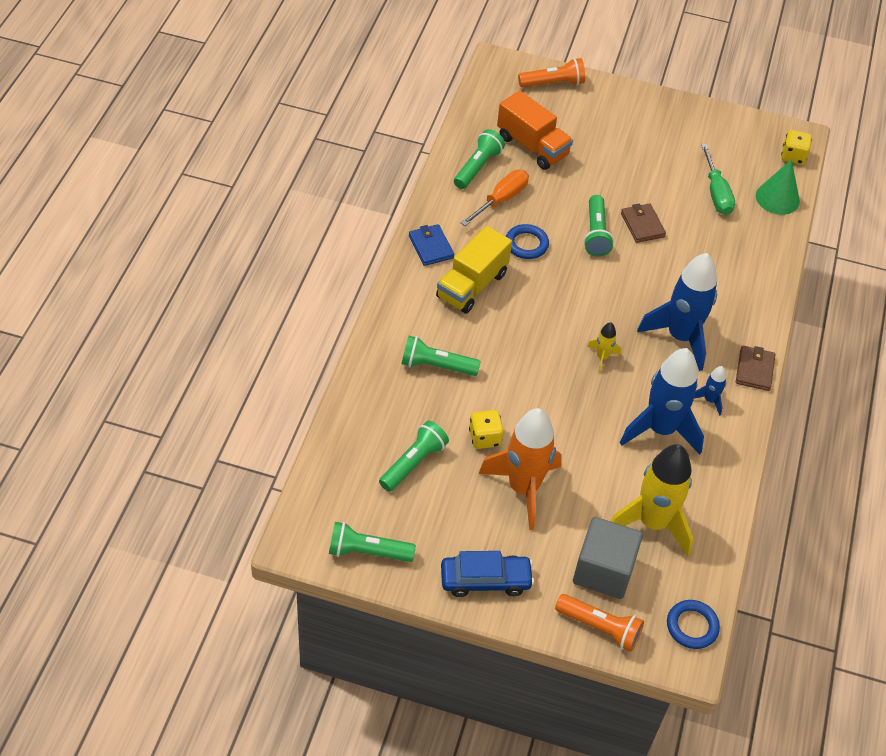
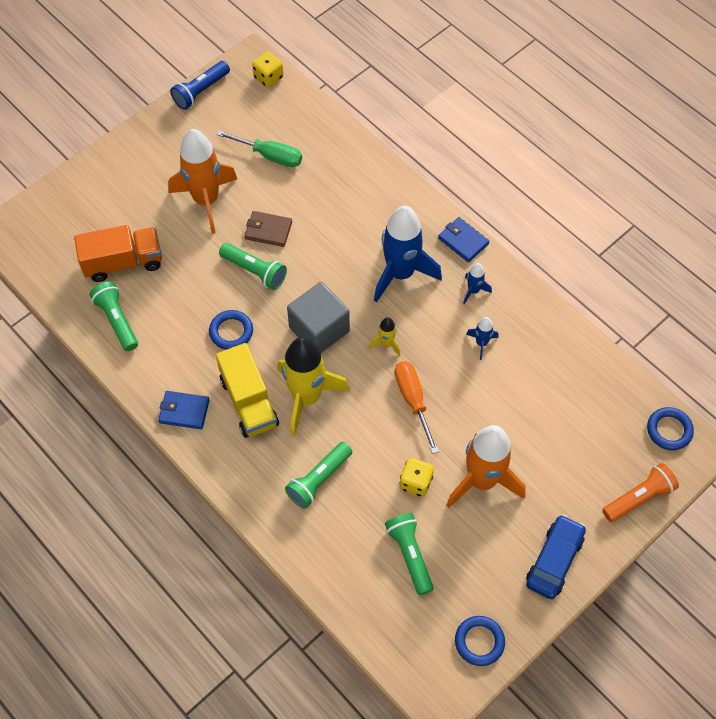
camera: 55 degrees left, 10 degrees up
(367, 552) = (479, 641): green flashlight -> blue ring
(501, 200) = (168, 323): orange screwdriver -> orange screwdriver (413, 401)
(553, 83) = (61, 202): orange flashlight -> none
(603, 571) = (589, 465): grey cube -> grey cube (319, 329)
(634, 171) = (206, 200): none -> orange rocket
(653, 523) = (565, 402): yellow rocket -> yellow rocket (307, 397)
(660, 429) = (481, 343): blue rocket -> blue rocket, size x0.44
(736, 119) = (201, 91): none -> blue flashlight
(754, 370) = (463, 241): brown wallet -> blue wallet
(777, 198) = (304, 116): green cone -> none

